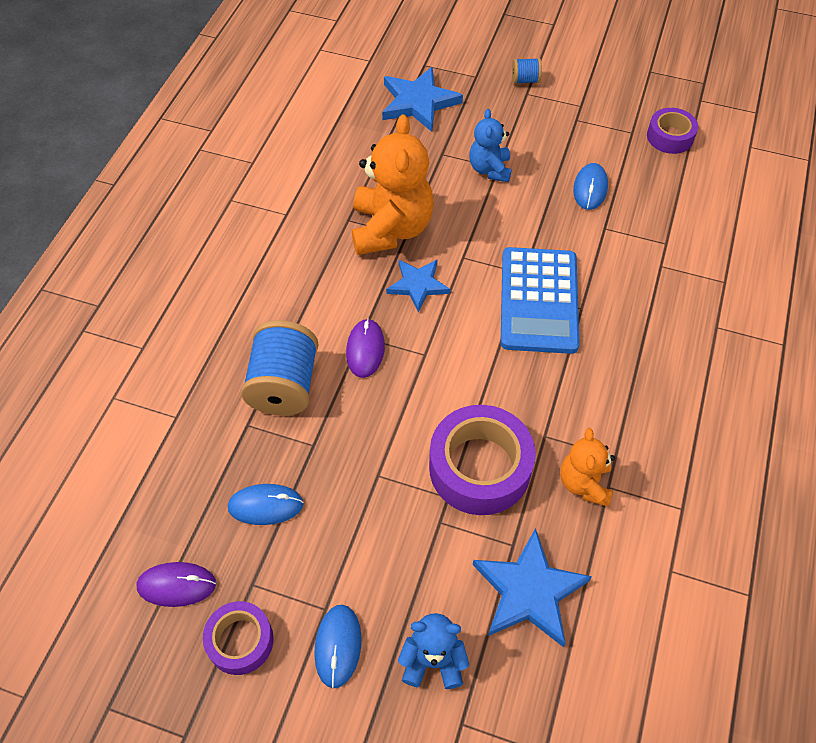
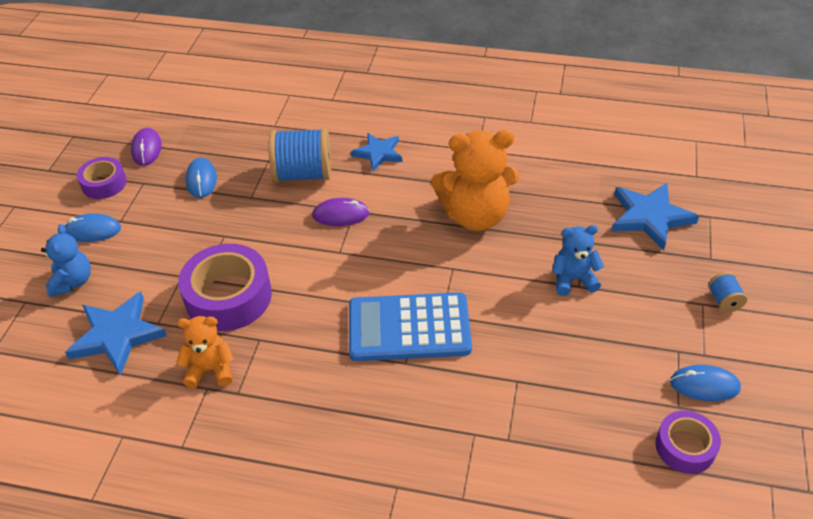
camera: 85 degrees right, 10 degrees down
(418, 285) = (413, 240): blue star -> blue star (378, 153)
(590, 188) = (571, 366): blue mouse -> blue mouse (704, 385)

